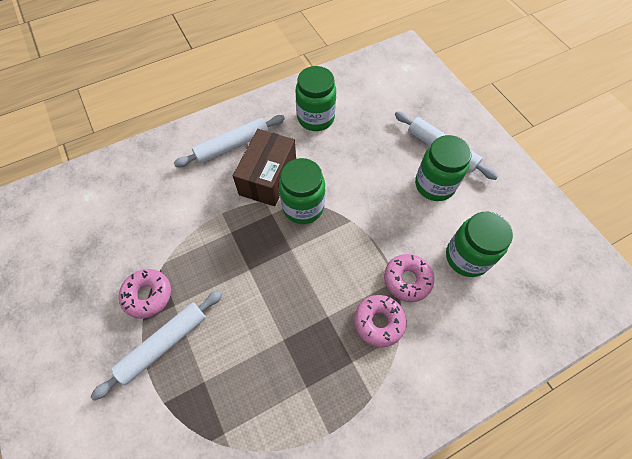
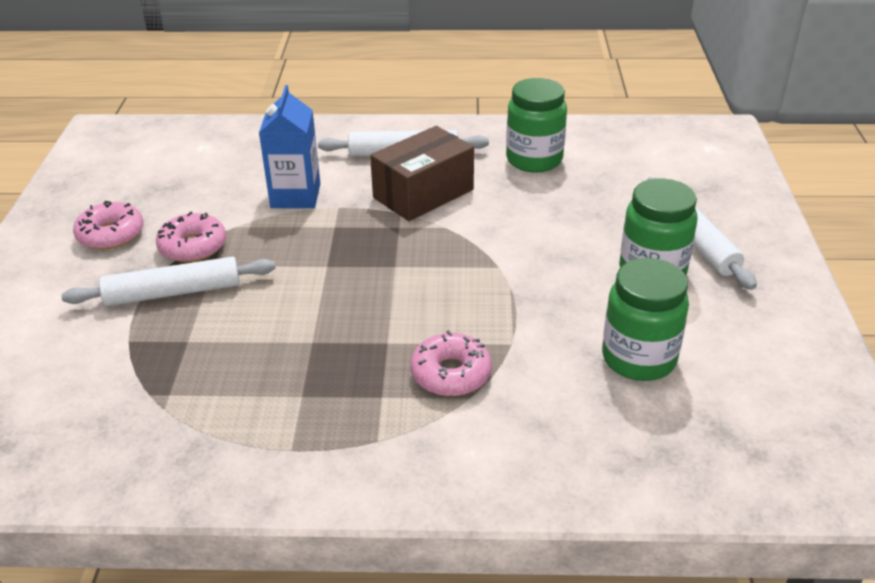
camera: 30 degrees right, 25 degrees down
(186, 215) = (295, 196): none -> blue carton
(303, 207) = (444, 233): green jar -> none
(407, 280) = (527, 349): pink donut -> pink donut (111, 234)

